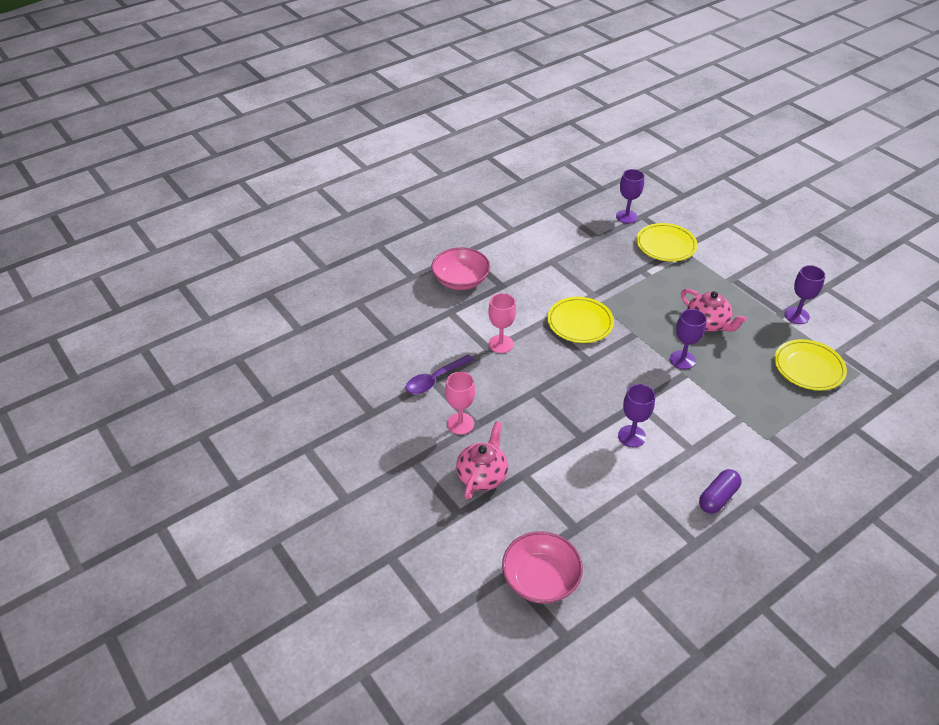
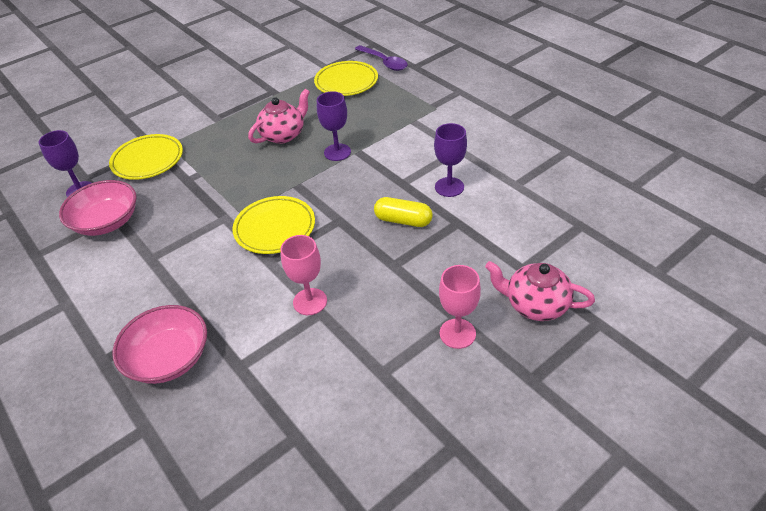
camera: 90 degrees left, 0 degrees up
(435, 380) = (380, 370): purple spoon -> purple spoon (384, 62)
(540, 579) = (654, 248): pink bowl -> pink bowl (107, 222)
(586, 400) = (403, 220): none -> yellow capsule
(718, 497) = (512, 136): purple capsule -> none
(796, 315) = (277, 84): purple goblet -> none

